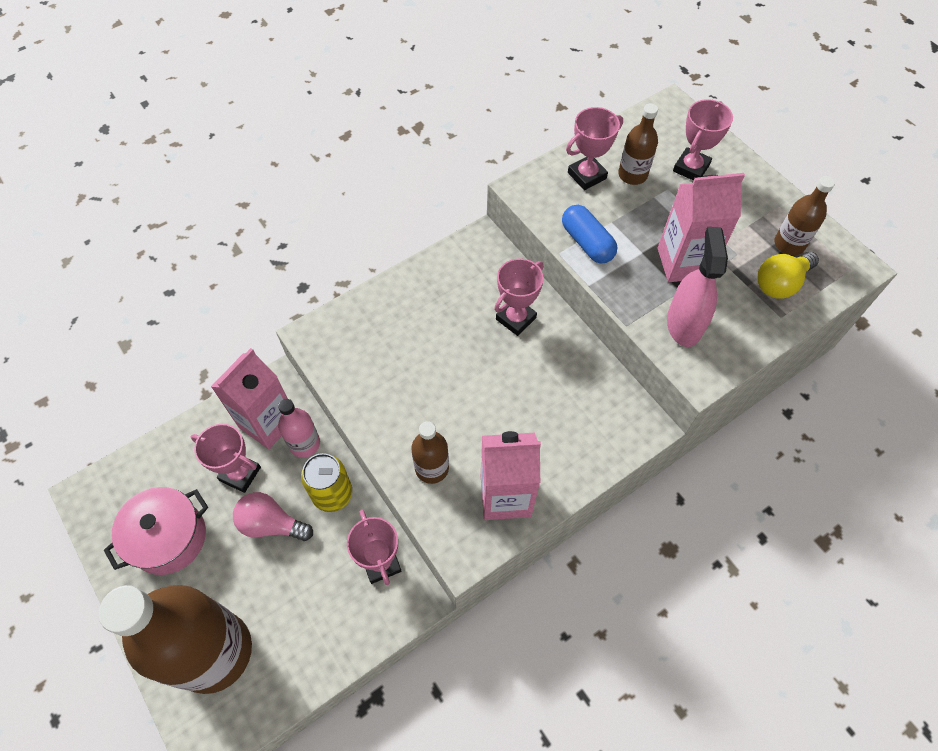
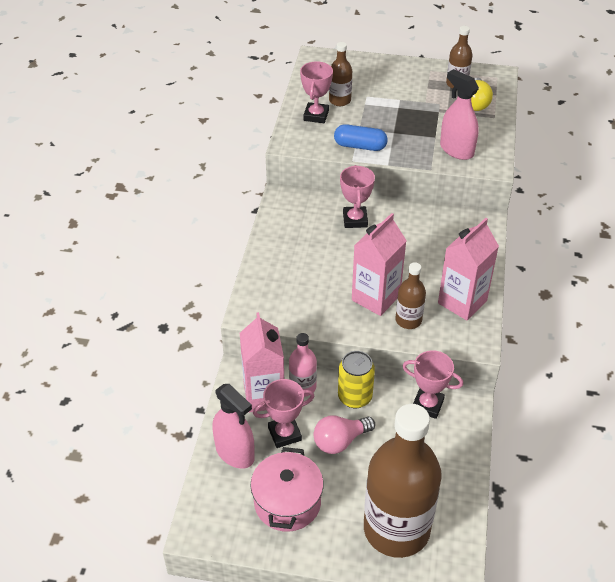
camera: 45 degrees left, 15 degrees down
(187, 454) = (235, 453): none -> pink spray bottle
(683, 263) = (419, 124): pink carton -> pink carton (376, 298)
(691, 168) = (365, 79): pink trophy -> none

